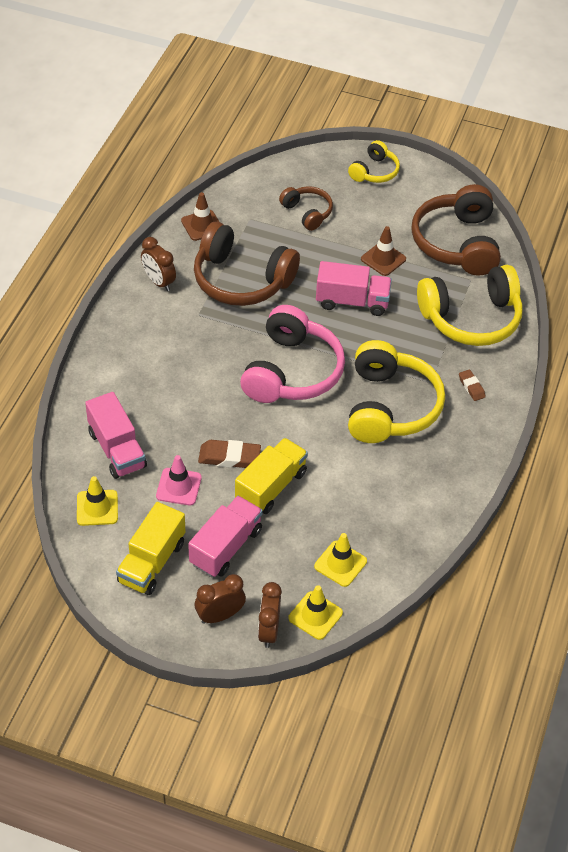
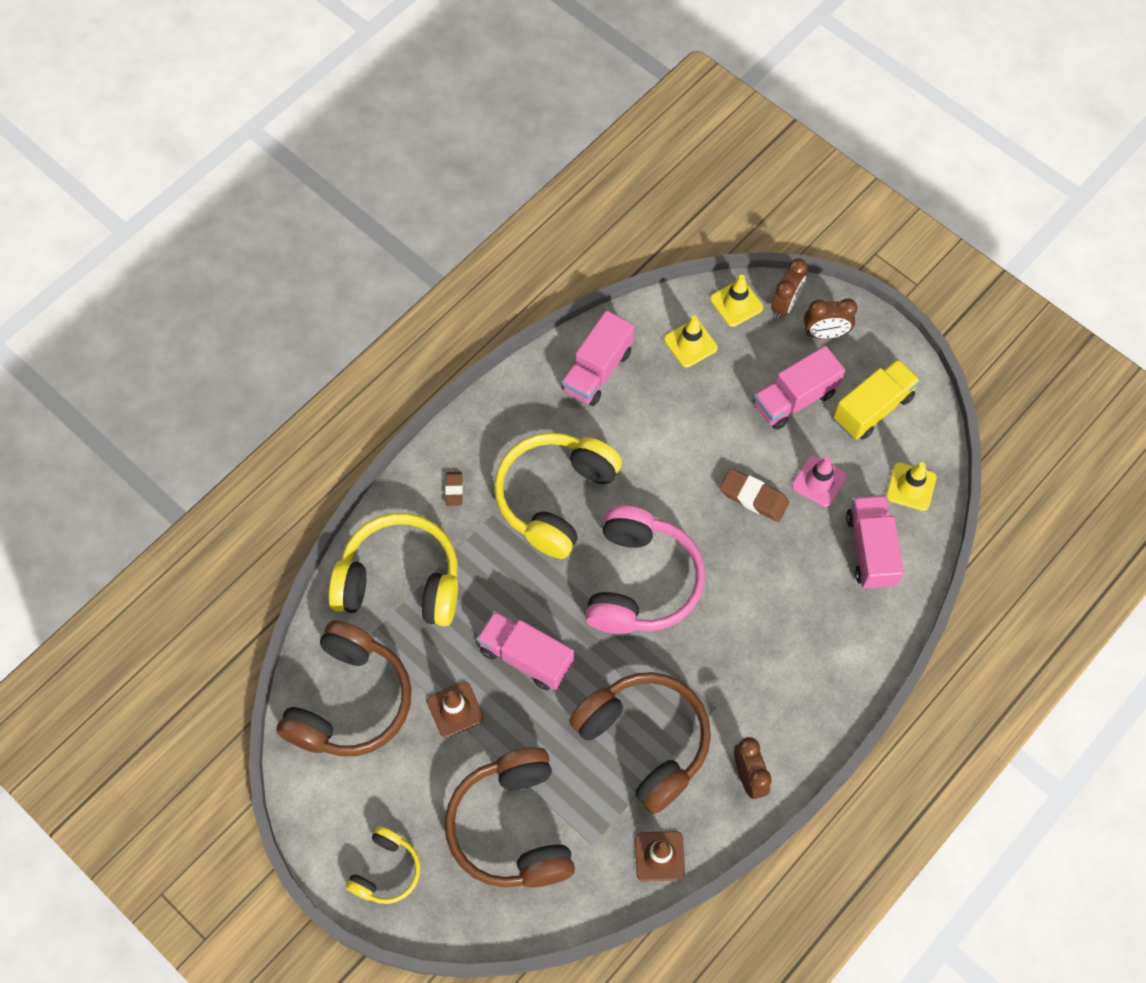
camera: 155 degrees left, 15 degrees up
(271, 487) = (724, 447): yellow truck -> none
(292, 371) = (641, 582): pink headphones -> pink headphones turned 150 degrees clockwise
(307, 212) = (512, 827): brown headphones -> brown headphones, size x1.88
(374, 172) = (386, 871): yellow headphones -> yellow headphones turned 150 degrees clockwise
(410, 513) = (597, 370): none -> pink truck

